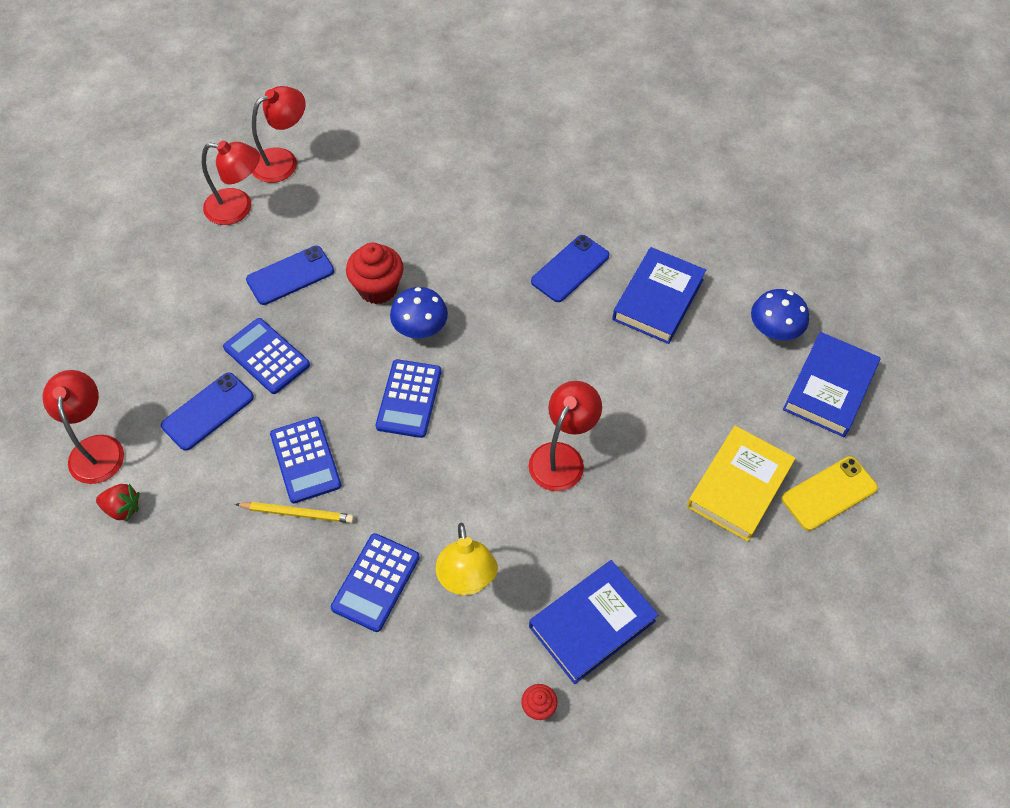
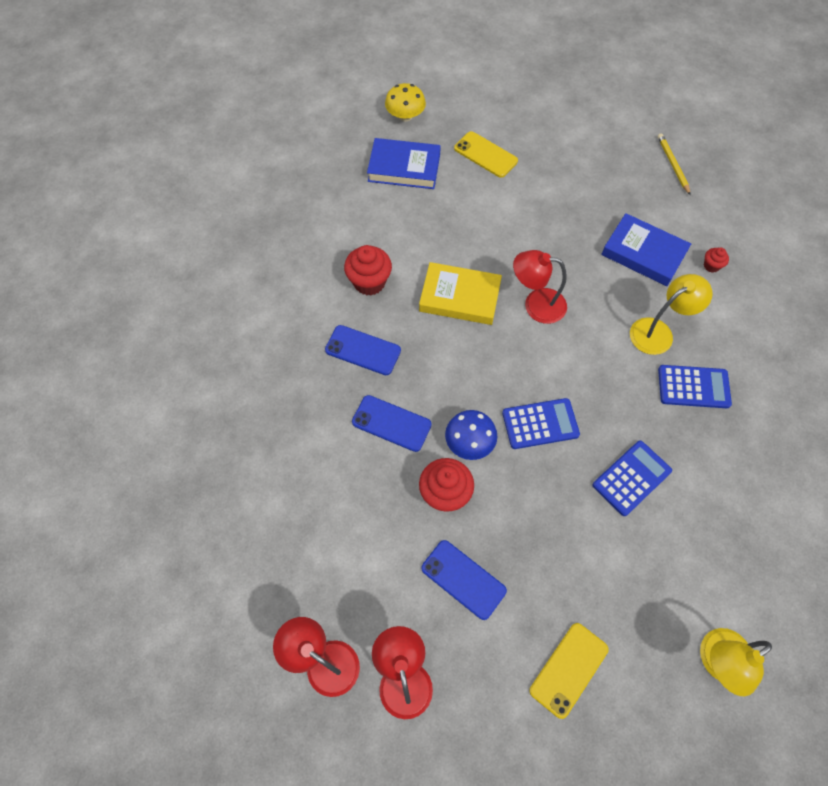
camera: 110 degrees left, 5 degrees up
(96, 448) = (716, 662): red lamp -> yellow lamp
(122, 508) = (751, 604): red strawberry -> none
(168, 326) = (569, 669): none -> yellow phone
(208, 411) = (632, 581): blue phone -> blue phone (391, 423)
(266, 356) = (556, 557): blue calculator -> none
(297, 513) = (676, 463): yellow pencil -> yellow pencil (673, 165)
(658, 299) = (369, 282): blue book -> red cupcake
(739, 486) = (505, 200): yellow book -> yellow book (460, 297)
(774, 329) = (366, 206): blue mushroom -> none
(928, 419) = (405, 116): none -> yellow mushroom

